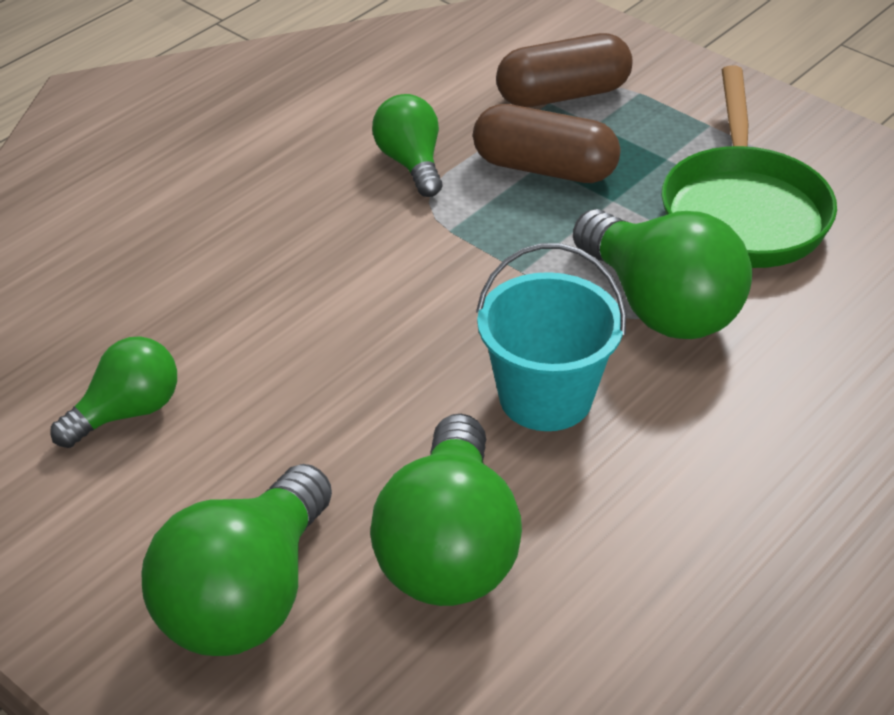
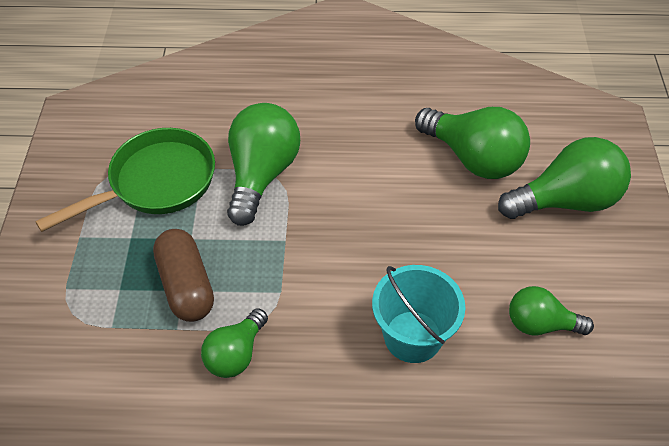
camera: 130 degrees left, 10 degrees up
(448, 549) = (473, 158): green light bulb -> green light bulb turned 75 degrees clockwise
(545, 397) = (362, 179): turquoise bucket -> turquoise bucket (412, 336)
(563, 95) = (97, 324): brown capsule -> none

